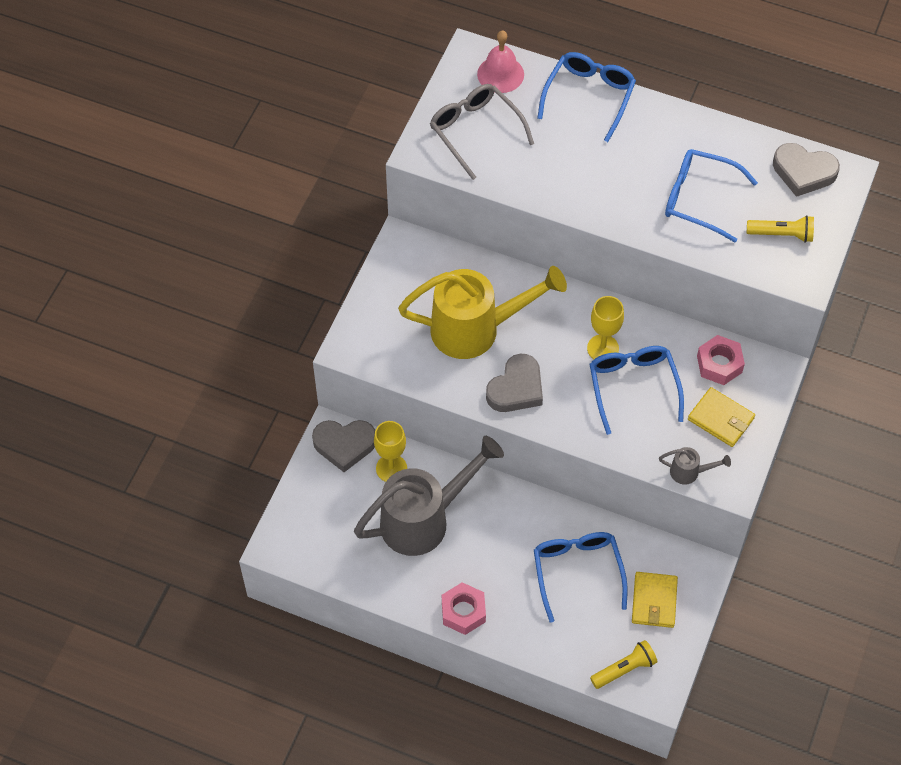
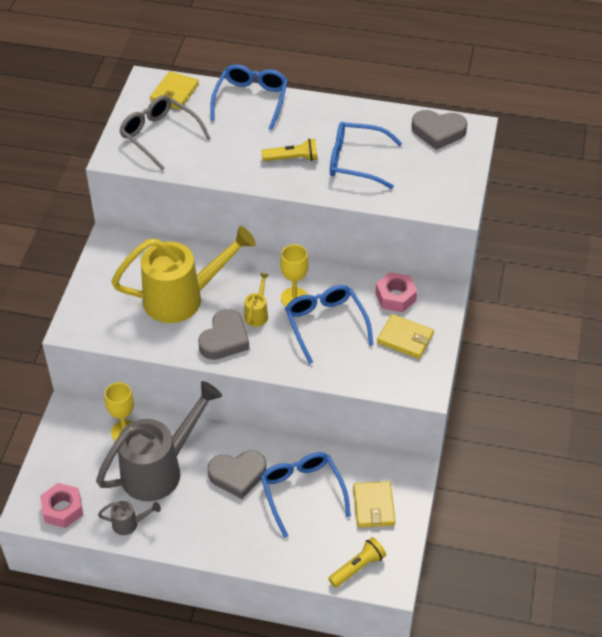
camera: 10 degrees left, 10 degrees down
(344, 445) = (81, 419): grey heart -> grey heart (237, 475)
(463, 612) = (205, 541): pink nut -> pink nut (63, 509)
(500, 74) = (174, 93): pink bell -> yellow wallet
(557, 361) = (257, 313): none -> yellow watering can
(689, 472) = (386, 384): grey watering can -> grey watering can (129, 524)
(782, 234) = (430, 178): yellow flashlight -> yellow flashlight (292, 159)

